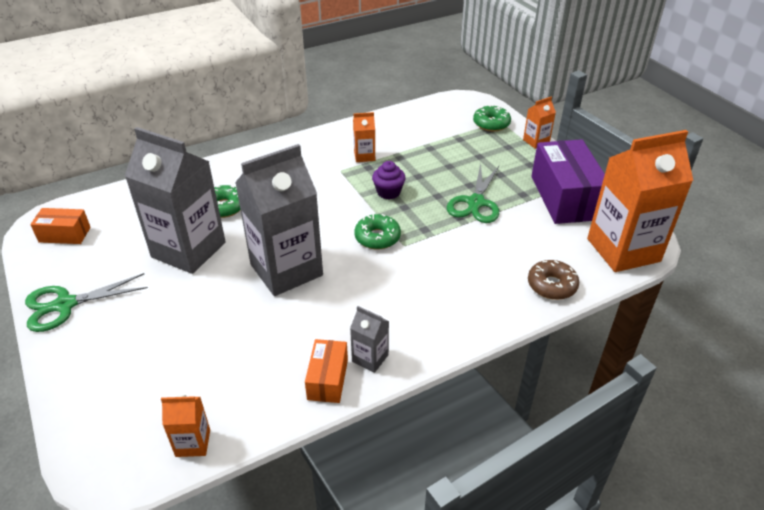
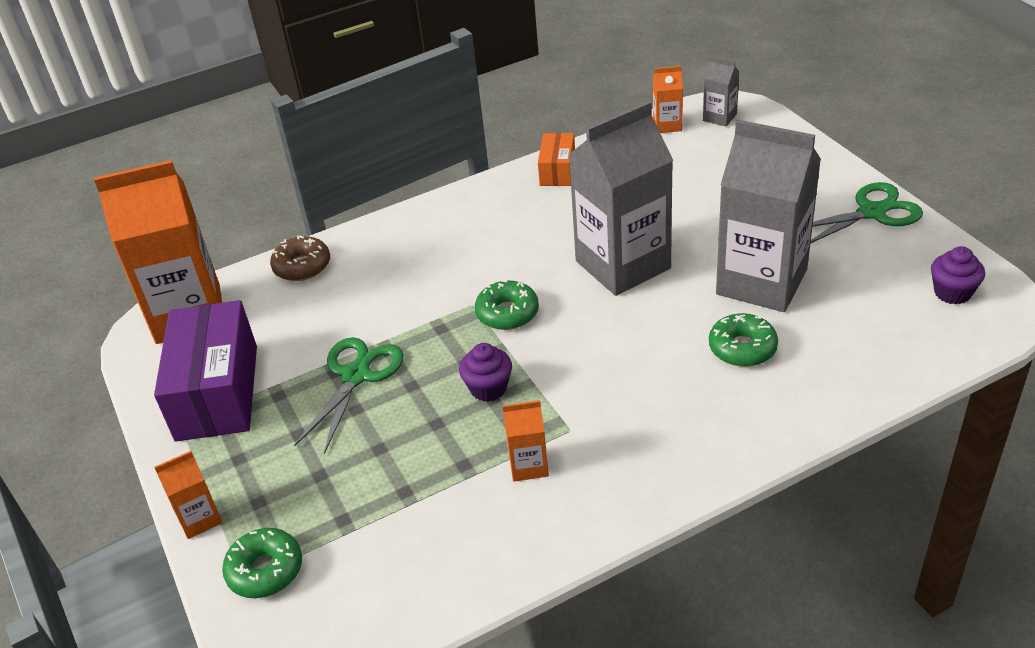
camera: 175 degrees left, 0 degrees up
(65, 234) = (952, 292): orange box -> purple cupcake
(370, 358) = (517, 188): grey carton -> grey carton (719, 117)

